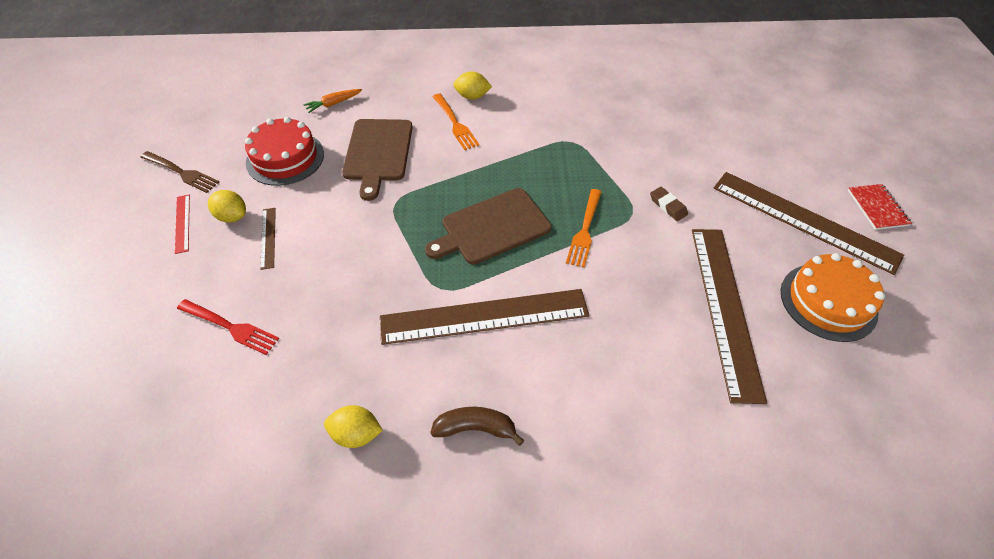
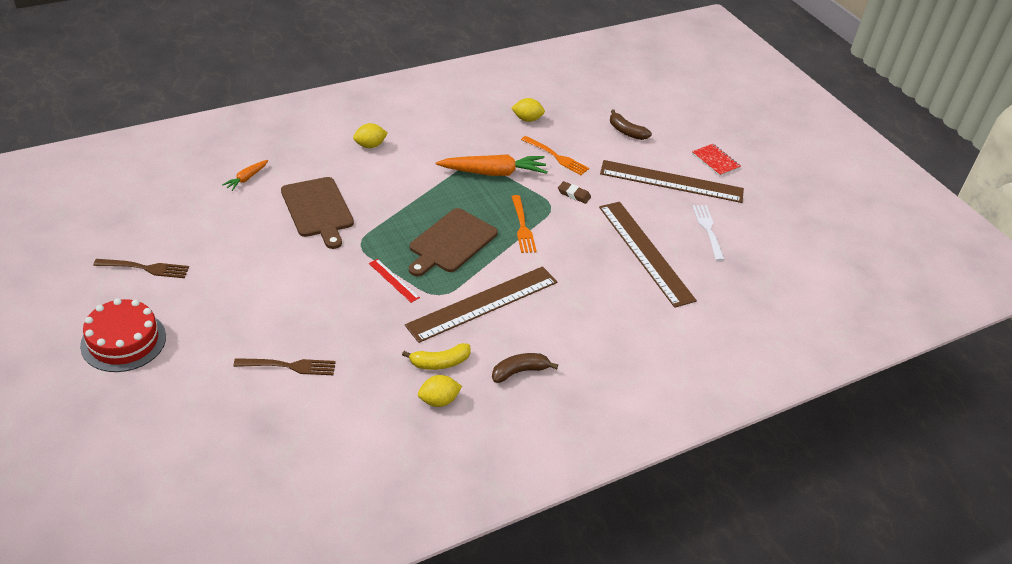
camera: 30 degrees left, 10 degrees down
(182, 223) = (182, 306): red ruler -> red ruler (393, 280)
(230, 327) = (288, 366): red fork -> brown fork
(232, 216) = (224, 290): yellow lemon -> yellow lemon (527, 119)
(268, 237) = (270, 297): brown ruler -> none
(285, 158) = (236, 233): red cake -> red cake (123, 341)
(389, 380) = (440, 362): none -> yellow banana
(455, 123) = (369, 171): orange fork -> orange fork (556, 156)
(586, 156) = (493, 173): none -> orange carrot
(771, 143) = (626, 131): none -> brown banana
(828, 301) = (708, 230): orange cake -> white fork

